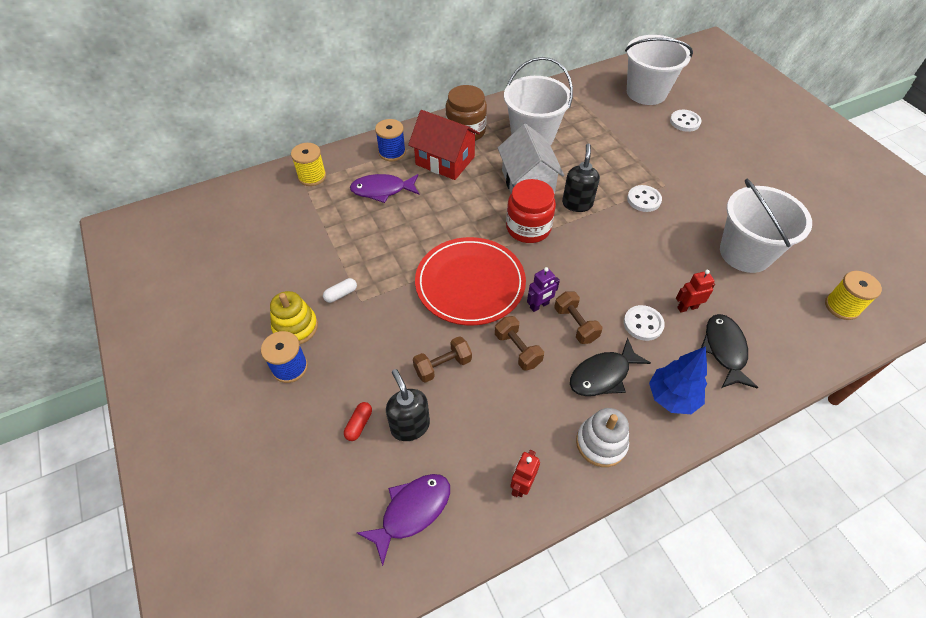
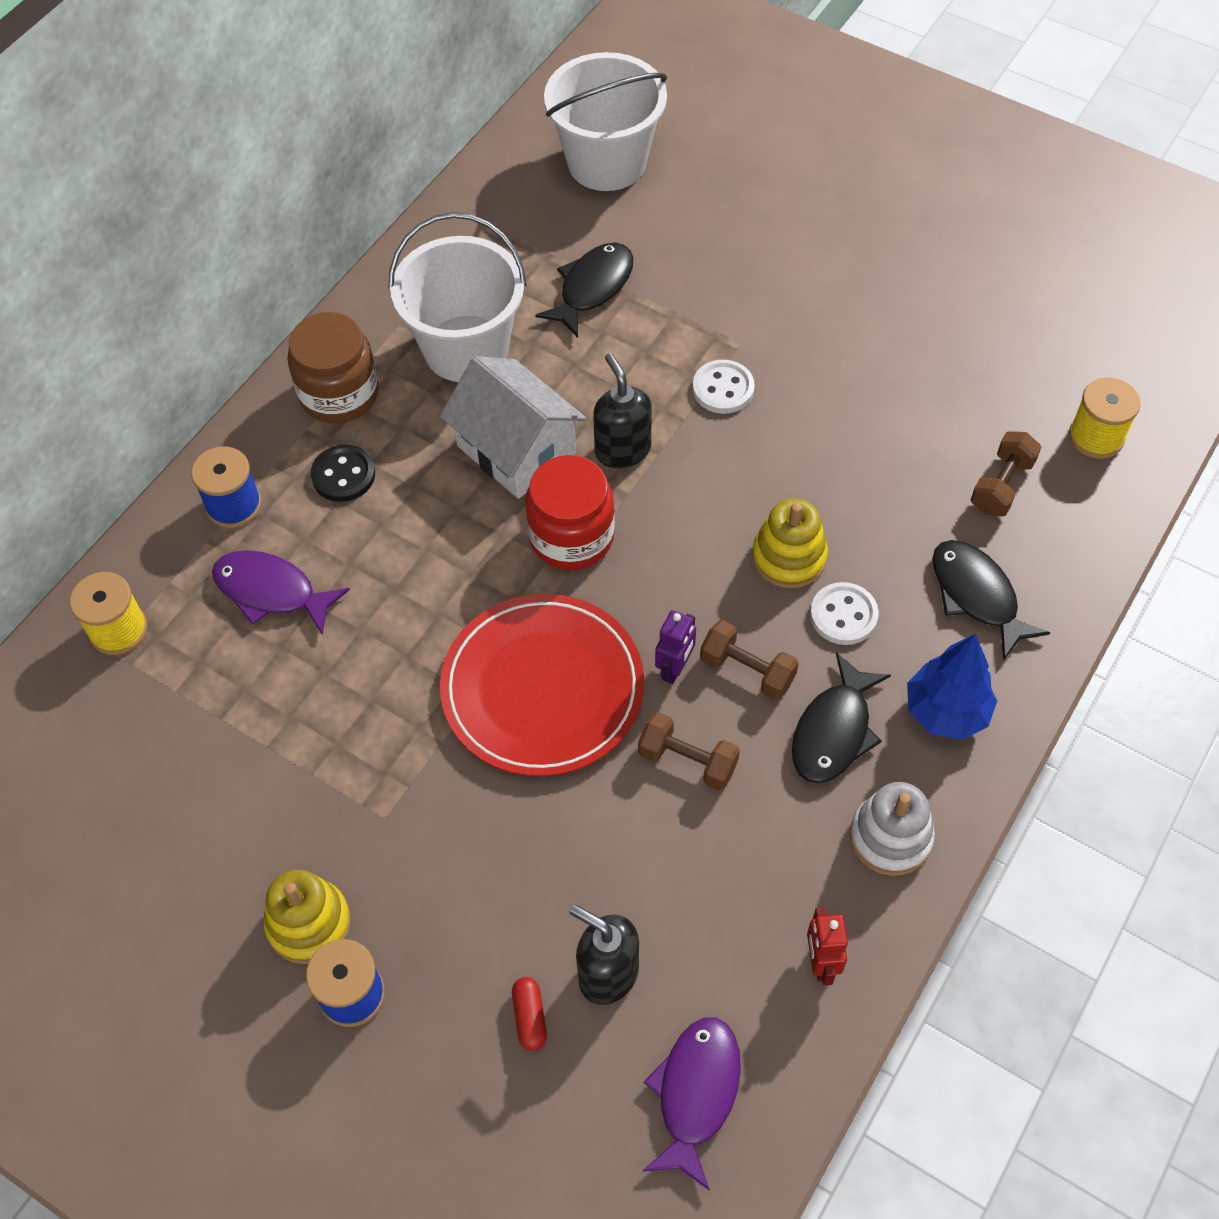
camera: 30 degrees left, 5 degrees up
(341, 294) = (342, 824): white capsule -> none
(382, 190) = (271, 592): purple fish -> purple fish turned 60 degrees clockwise
(442, 366) = (592, 851): brown dumbbell -> brown dumbbell (1001, 486)
(445, 161) = (343, 475): red house -> black button
(607, 136) = (592, 288): none -> black fish
(630, 284) = (789, 557): none -> yellow stacking toy
(684, 122) = (704, 197): white button -> none
(687, 307) = (890, 553): red robot -> none
(745, 253) = (923, 412): white bucket -> none

